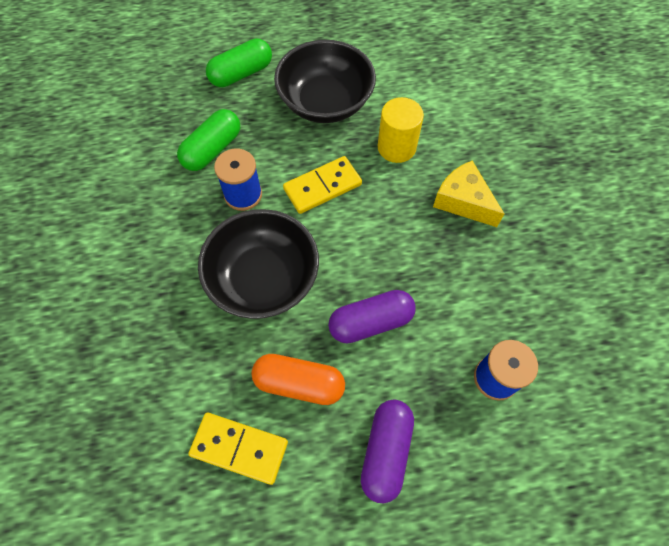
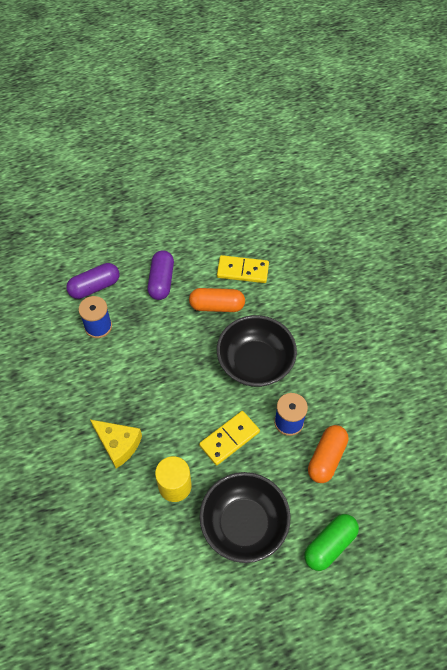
camera: 170 degrees right, 5 degrees down
(212, 149) = (326, 458): green capsule -> orange capsule
(371, 322) = (178, 346): purple capsule -> purple capsule (94, 287)

